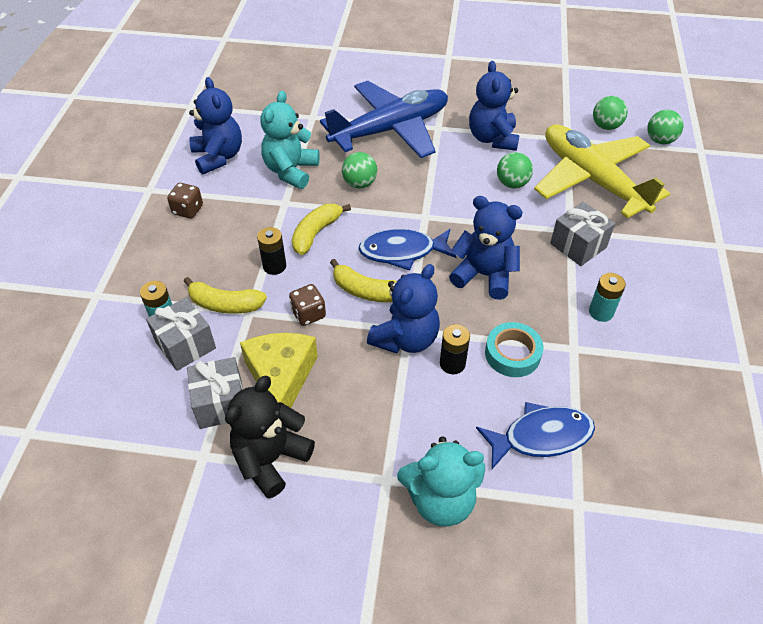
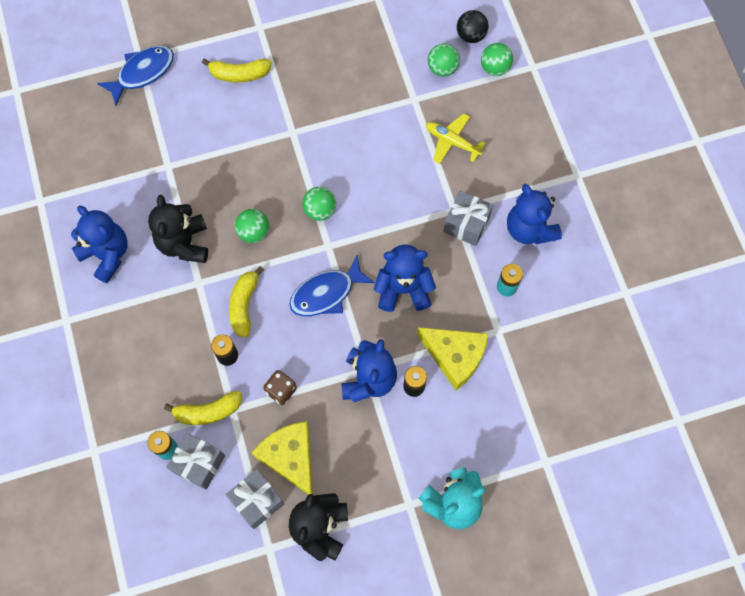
camera: 25 degrees left, 20 degrees up
(188, 210) = (116, 328): brown dice -> none
(291, 171) = (184, 243): turquoise teddy bear -> black teddy bear
(366, 291) = (316, 347): yellow banana -> yellow banana (239, 74)
(391, 129) = (250, 153): blue plane -> none
(492, 138) = (347, 126): blue teddy bear -> blue teddy bear (529, 229)
(512, 183) = (386, 176): green ball -> green ball (320, 210)
(512, 354) = (455, 357): turquoise tape -> yellow cheese
(541, 436) = (502, 420): blue fish -> blue fish (142, 73)
(591, 179) = (452, 142): yellow plane -> yellow plane, size x0.47
(644, 112) = (471, 35): none -> black ball

